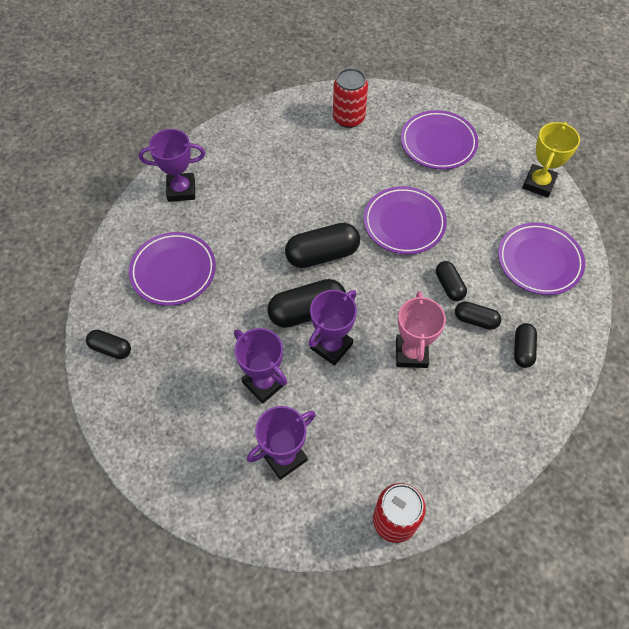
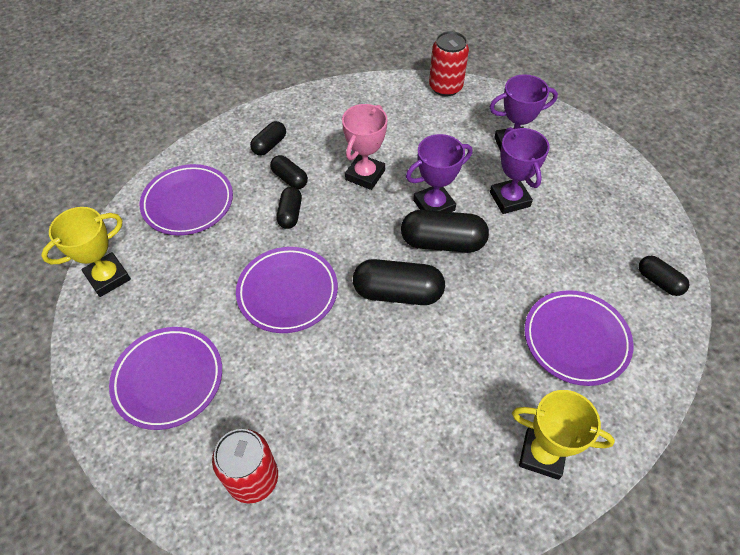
camera: 155 degrees left, 5 degrees down
(181, 190) = (542, 454): purple trophy -> yellow trophy

